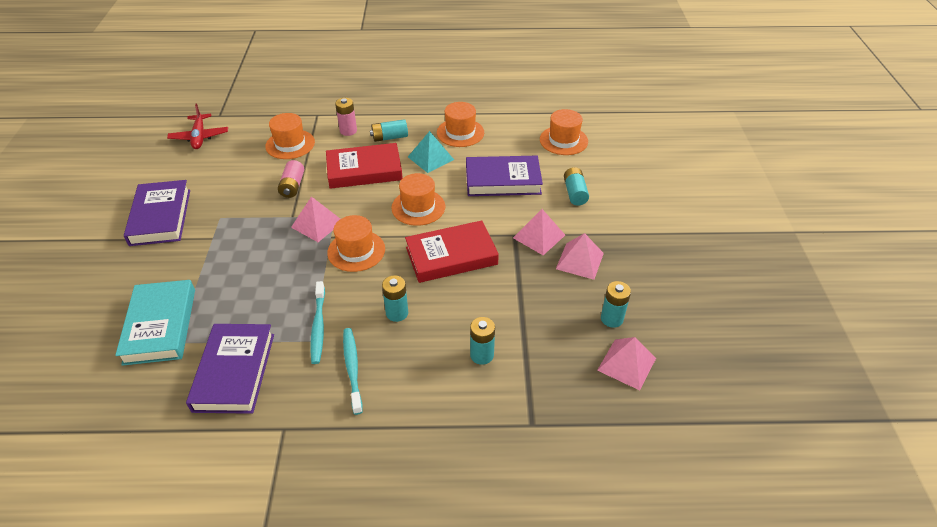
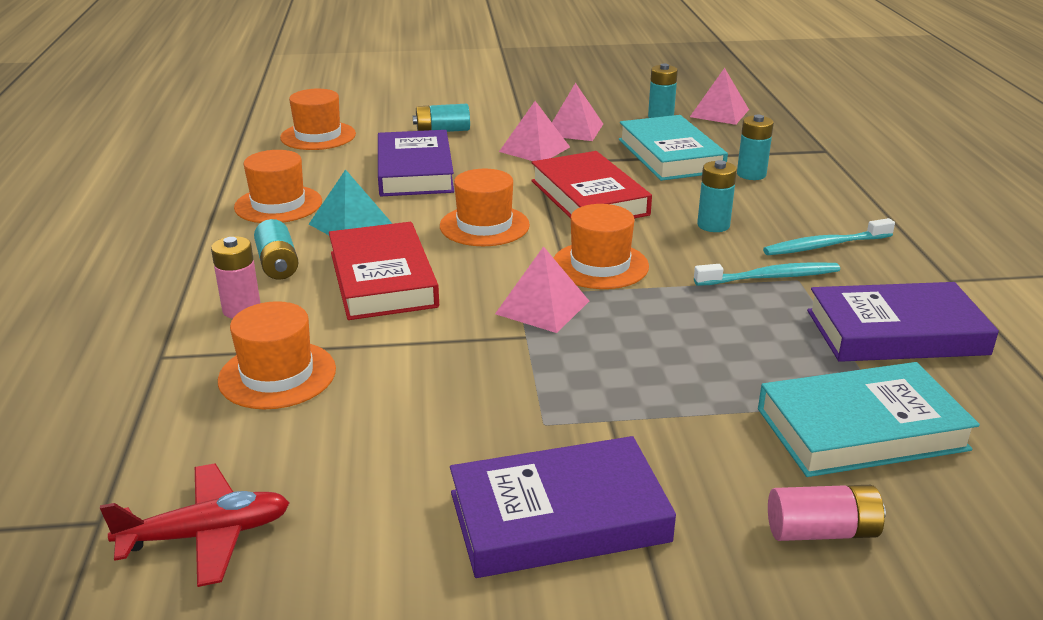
camera: 95 degrees left, 15 degrees down
(292, 186) = (432, 349): pink battery -> pink battery (822, 531)
(524, 311) = (670, 155): none -> turquoise book

